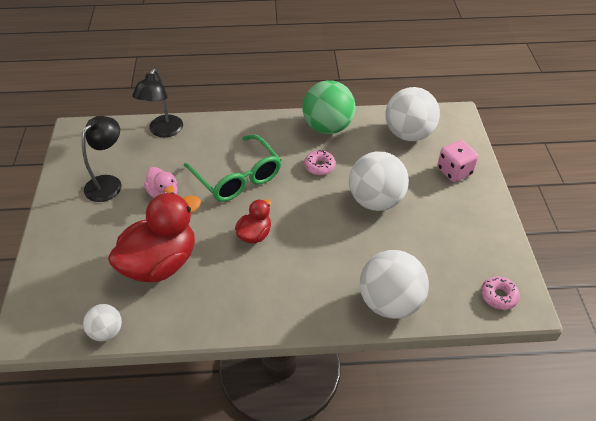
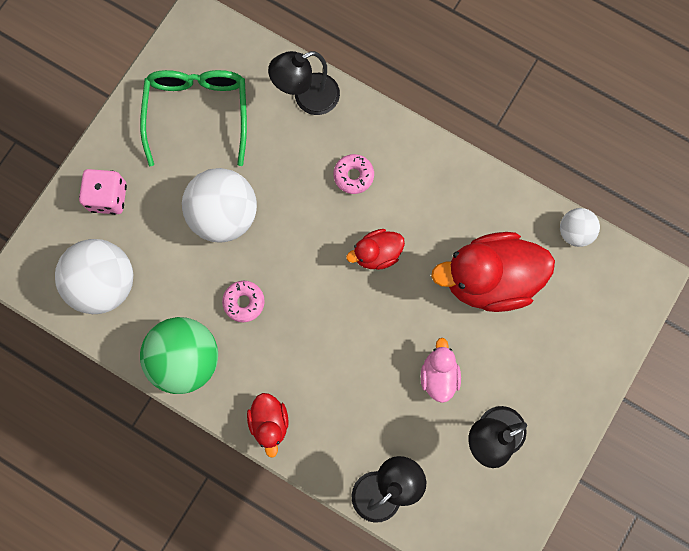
camera: 145 degrees left, 30 degrees up
(237, 177) = (344, 346): green glasses -> green glasses (198, 113)
(254, 126) = (269, 422): none -> red duck
(390, 302) = (307, 98): white ball -> black lamp
(498, 296) = (209, 43): pink donut -> pink donut (353, 176)

